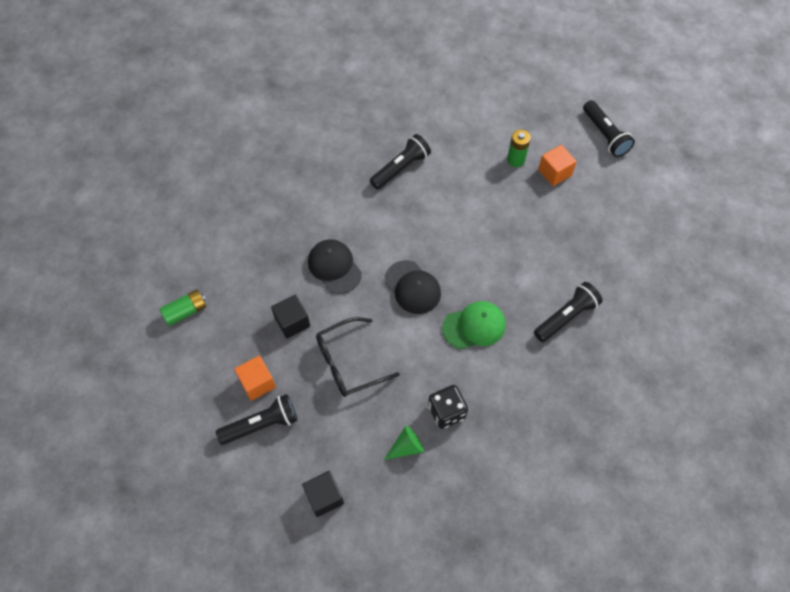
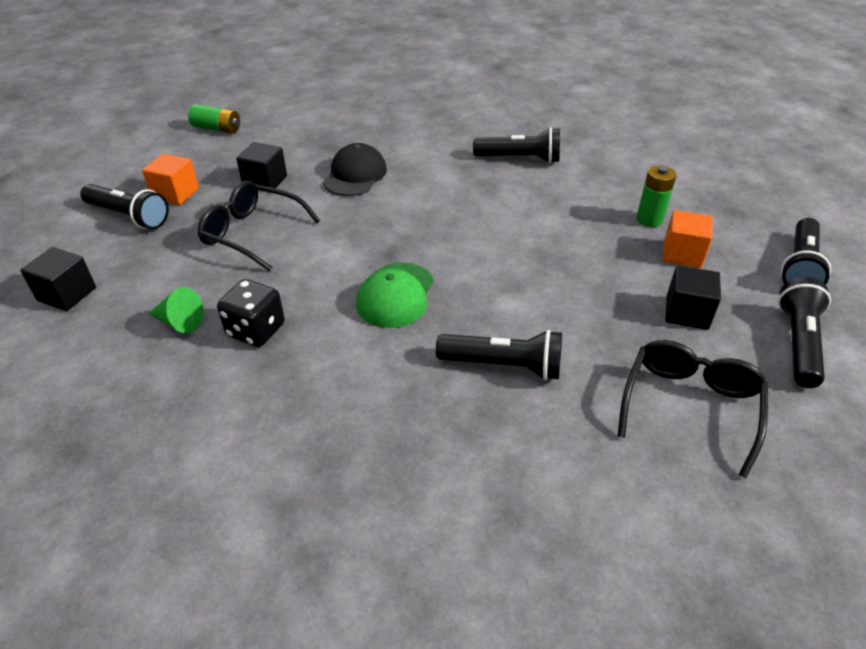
camera: 50 degrees right, 20 degrees down
(412, 287) = (392, 229): black cap -> none
(474, 326) = (395, 295): green cap -> green cap turned 75 degrees clockwise
(595, 211) = (686, 313): none -> black cube
(648, 189) = (798, 343): none -> black flashlight
(648, 266) = (689, 407): none -> black glasses

